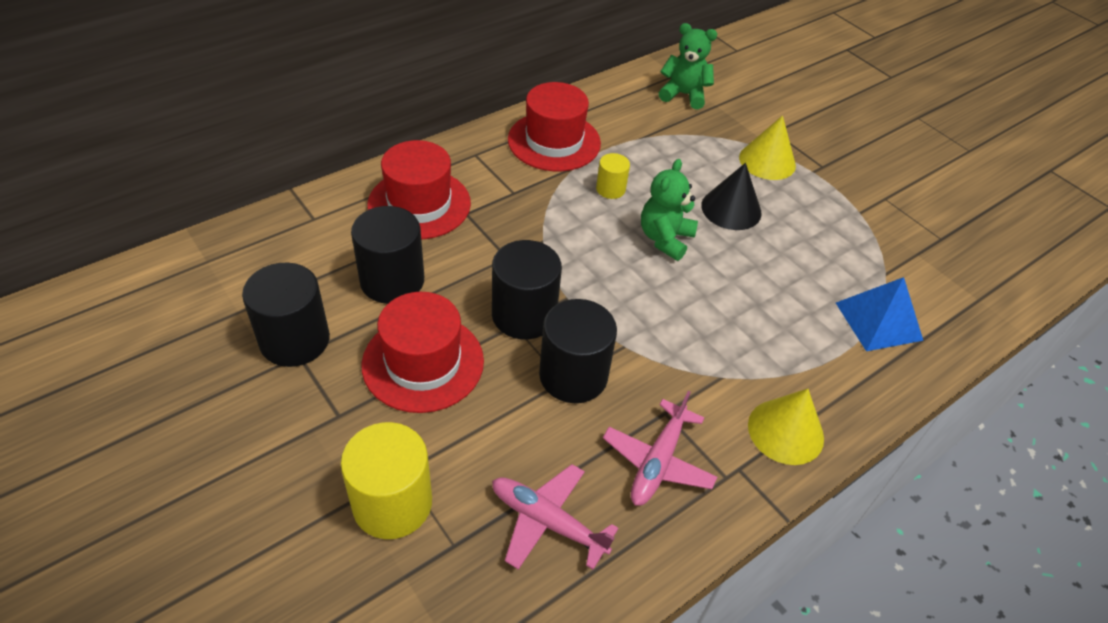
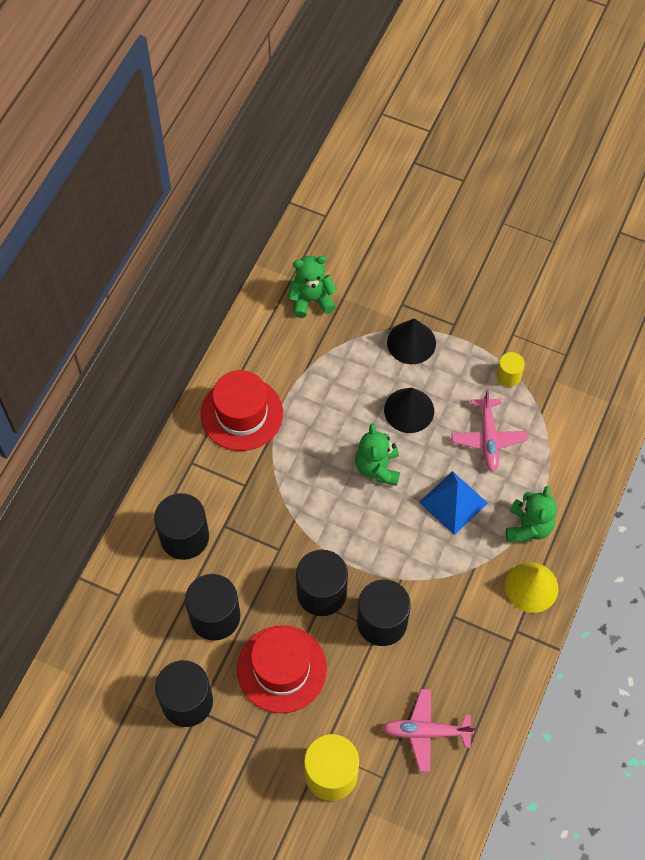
camera: 25 degrees left, 15 degrees up
(419, 204) = (184, 537): red hat -> black cylinder
(610, 189) = (312, 440): yellow cylinder -> yellow cylinder (508, 376)
(658, 461) = (467, 654): pink plane -> pink plane (488, 438)
(767, 161) = (411, 342): yellow cone -> black cone
(814, 369) = (528, 527): none -> green teddy bear
(878, 321) = (552, 461): blue pyramid -> blue pyramid (453, 502)

